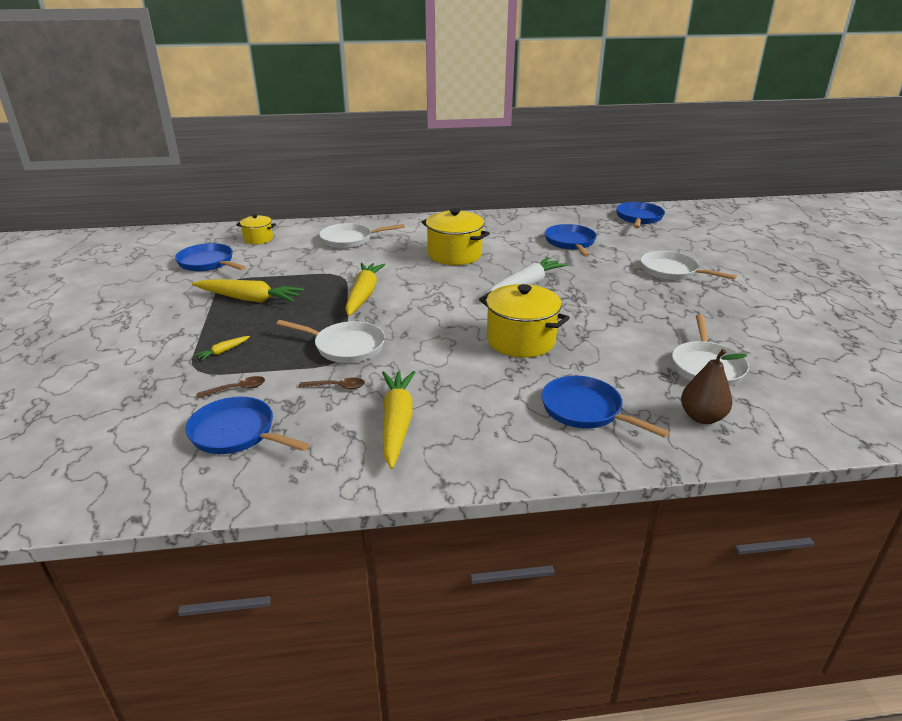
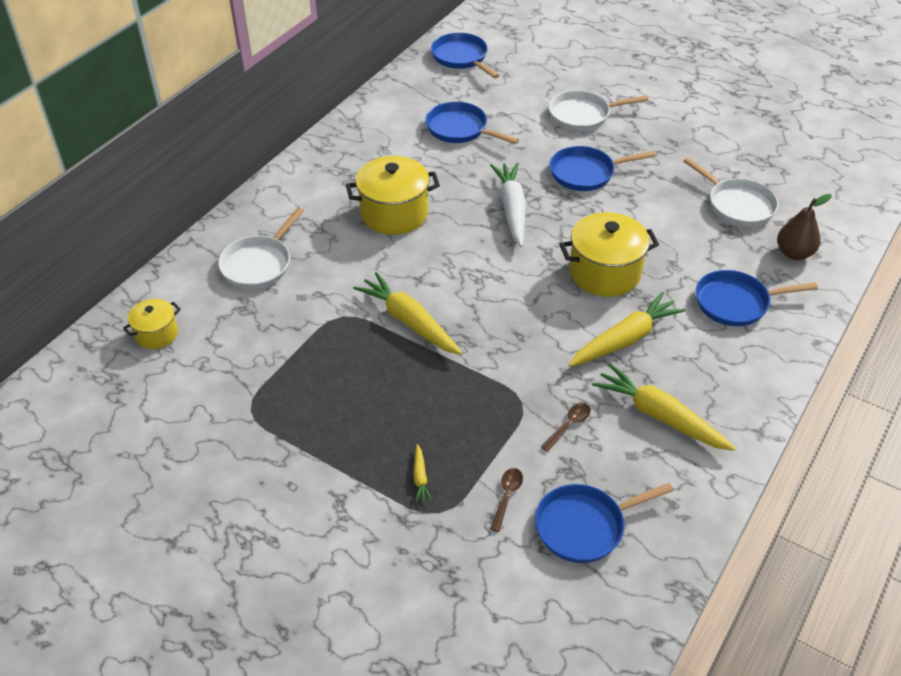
camera: 50 degrees left, 15 degrees up
(208, 263) = (175, 406): blue pan -> blue pan (586, 173)
(249, 299) = (319, 410): yellow carrot -> yellow carrot (625, 339)
(345, 346) = (502, 385): white pan -> none

